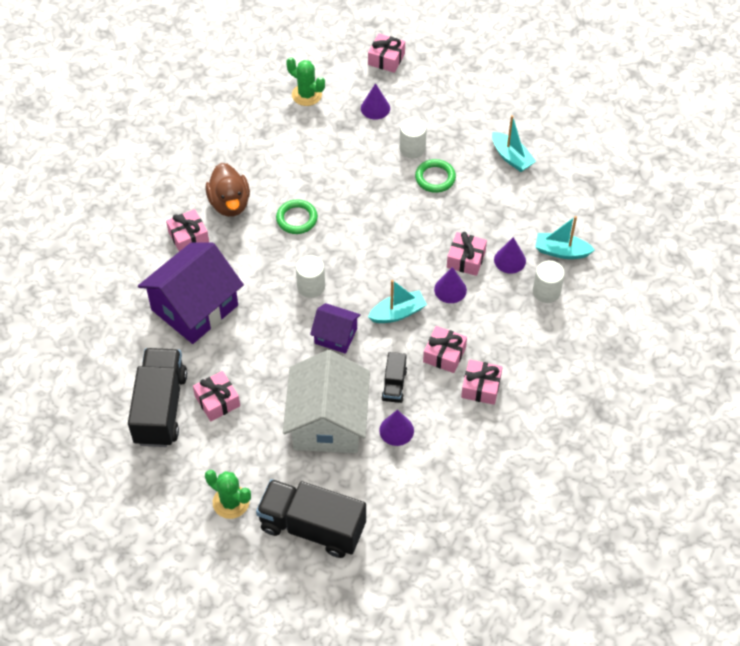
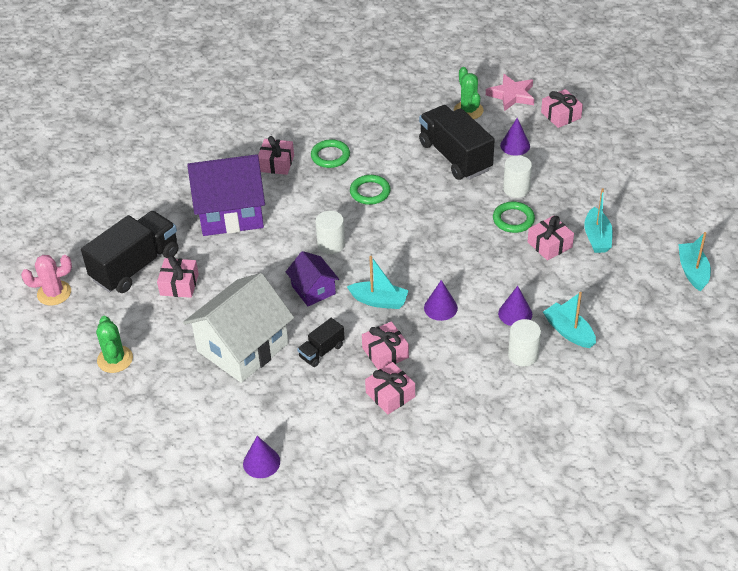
camera: 40 degrees right, 10 degrees down
(112, 479) = (54, 293): none -> pink cactus
(230, 203) = (330, 156): brown duck -> green ring
(312, 527) = (153, 414): black truck -> black truck (455, 157)
(329, 60) = (511, 95): none -> pink star
(396, 430) = (288, 385): purple cone -> purple cone (261, 462)
(466, 259) = (477, 293): pink gift -> pink gift (549, 245)
(603, 147) = (692, 271): none -> turquoise boat

